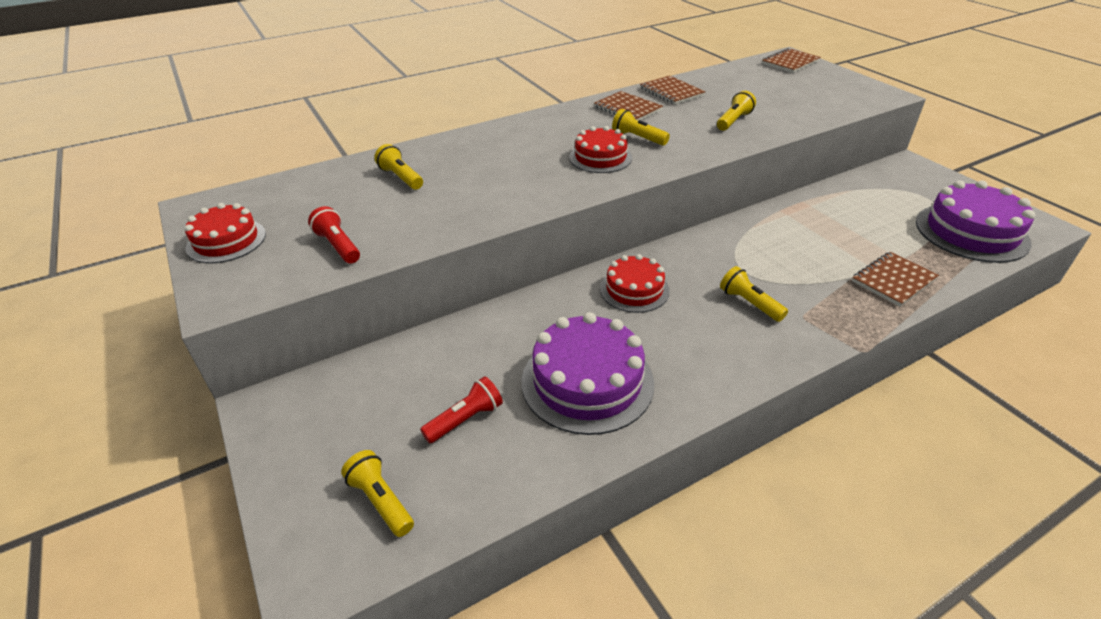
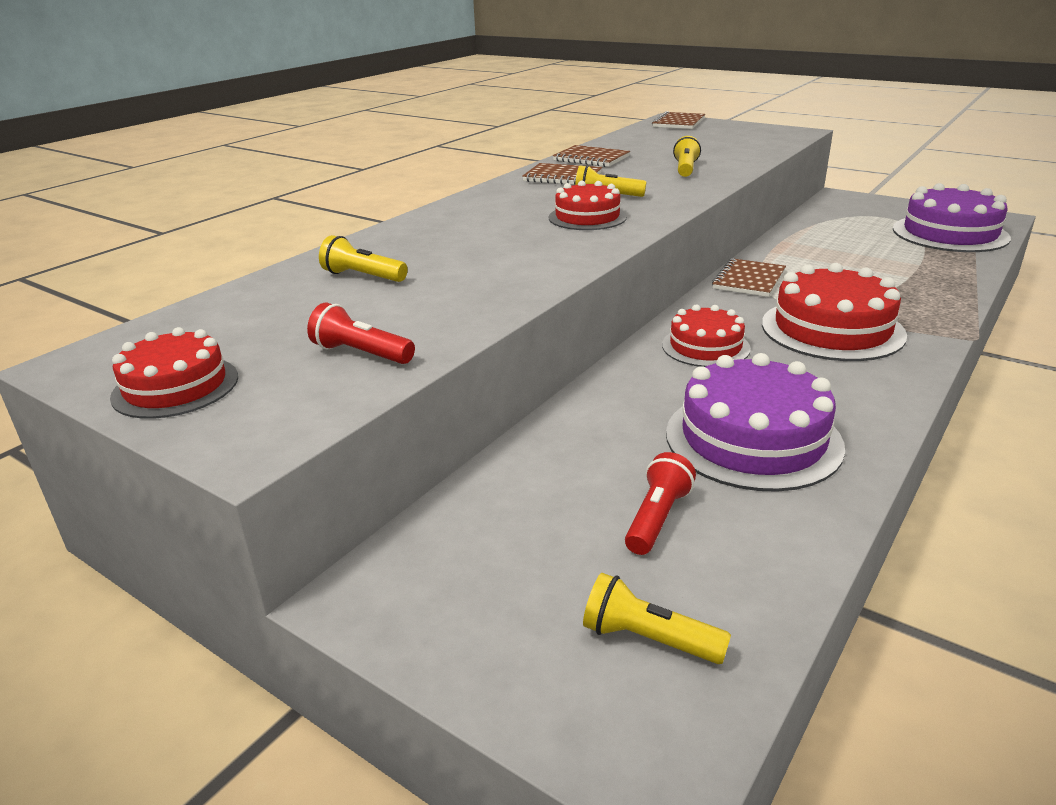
camera: 25 degrees left, 10 degrees down
(749, 303) = (832, 329): yellow flashlight -> red cake
(893, 280) = (933, 281): brown notebook -> brown notebook (748, 280)

